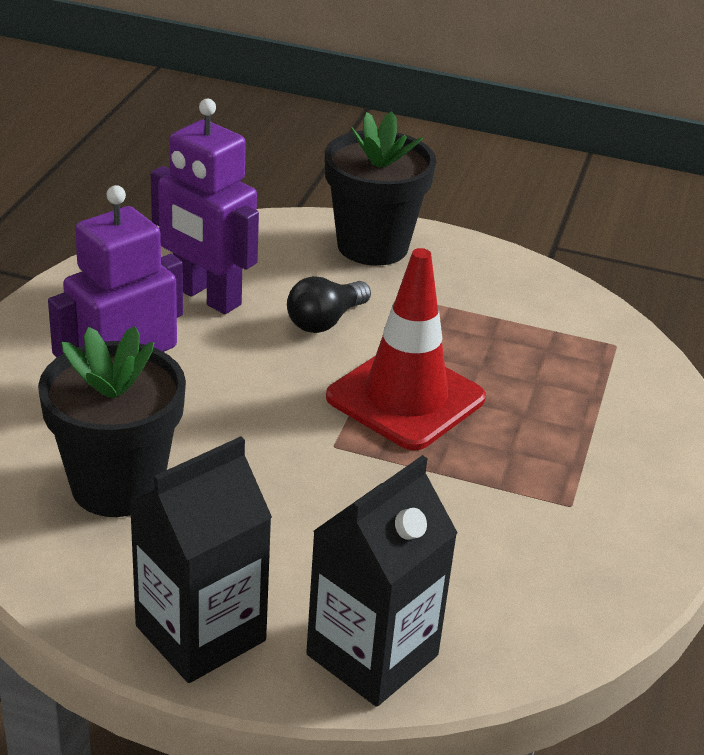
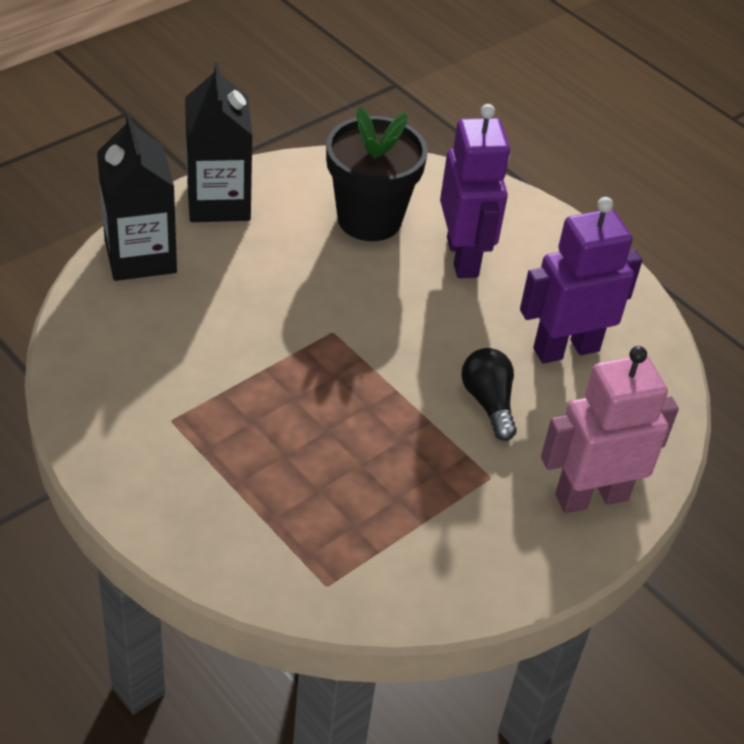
camera: 120 degrees right, 10 degrees up
(372, 246) = (591, 496): black flower pot -> pink robot
(405, 398) = (356, 397): red traffic cone -> none

